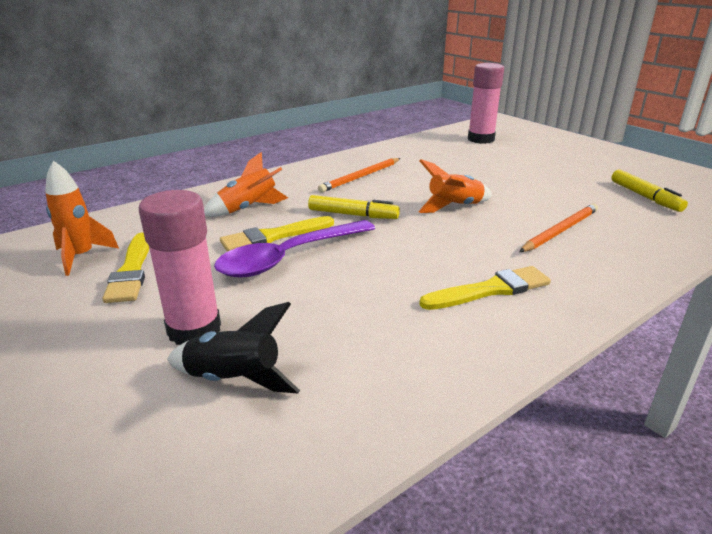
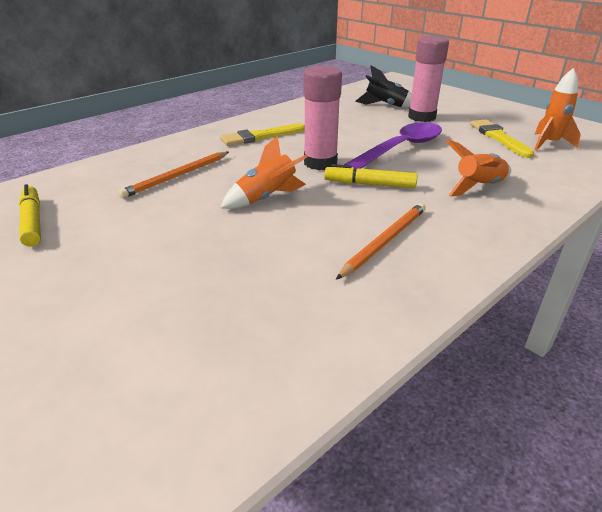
camera: 175 degrees right, 5 degrees up
(274, 236) = (426, 162): yellow brush -> none
(481, 139) = (151, 396): pink glue stick -> pink glue stick (320, 163)

